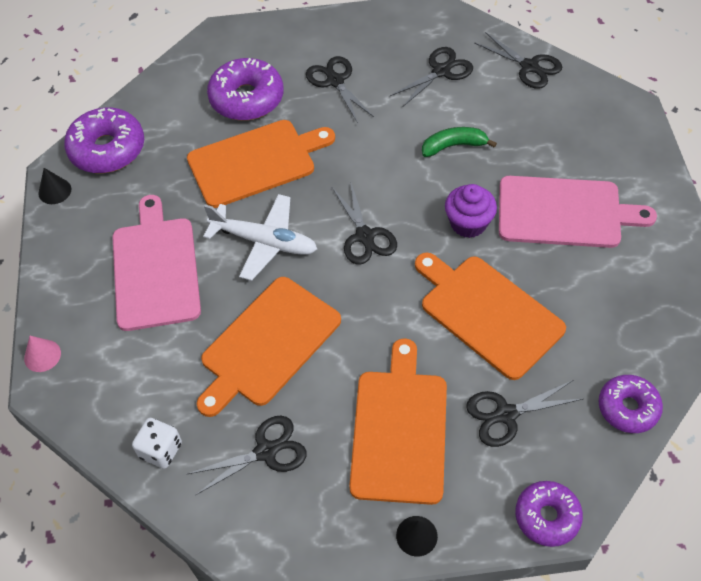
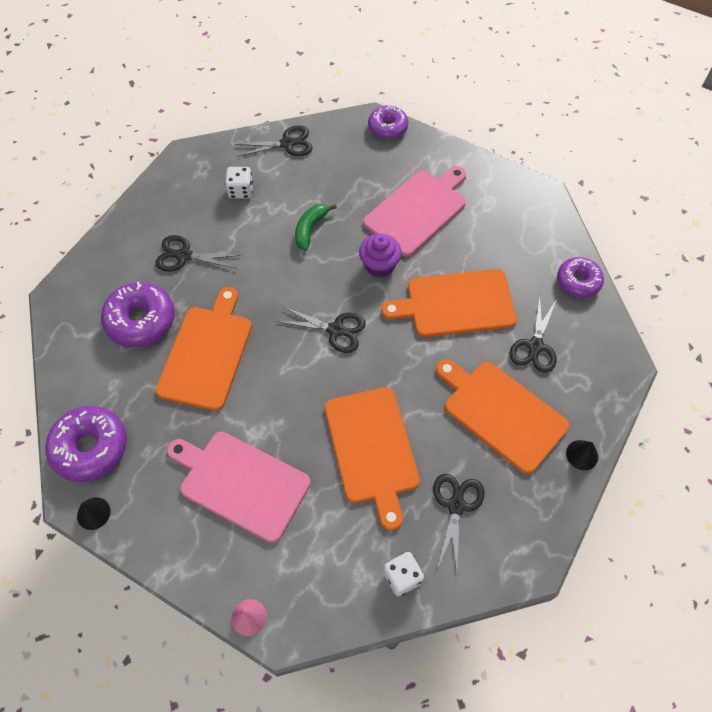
camera: 55 degrees left, 5 degrees up
(264, 242) = (283, 394): white plane -> none
(441, 71) = (241, 191): black scissors -> white dice
(547, 517) = (618, 374): purple donut -> purple donut (387, 127)

